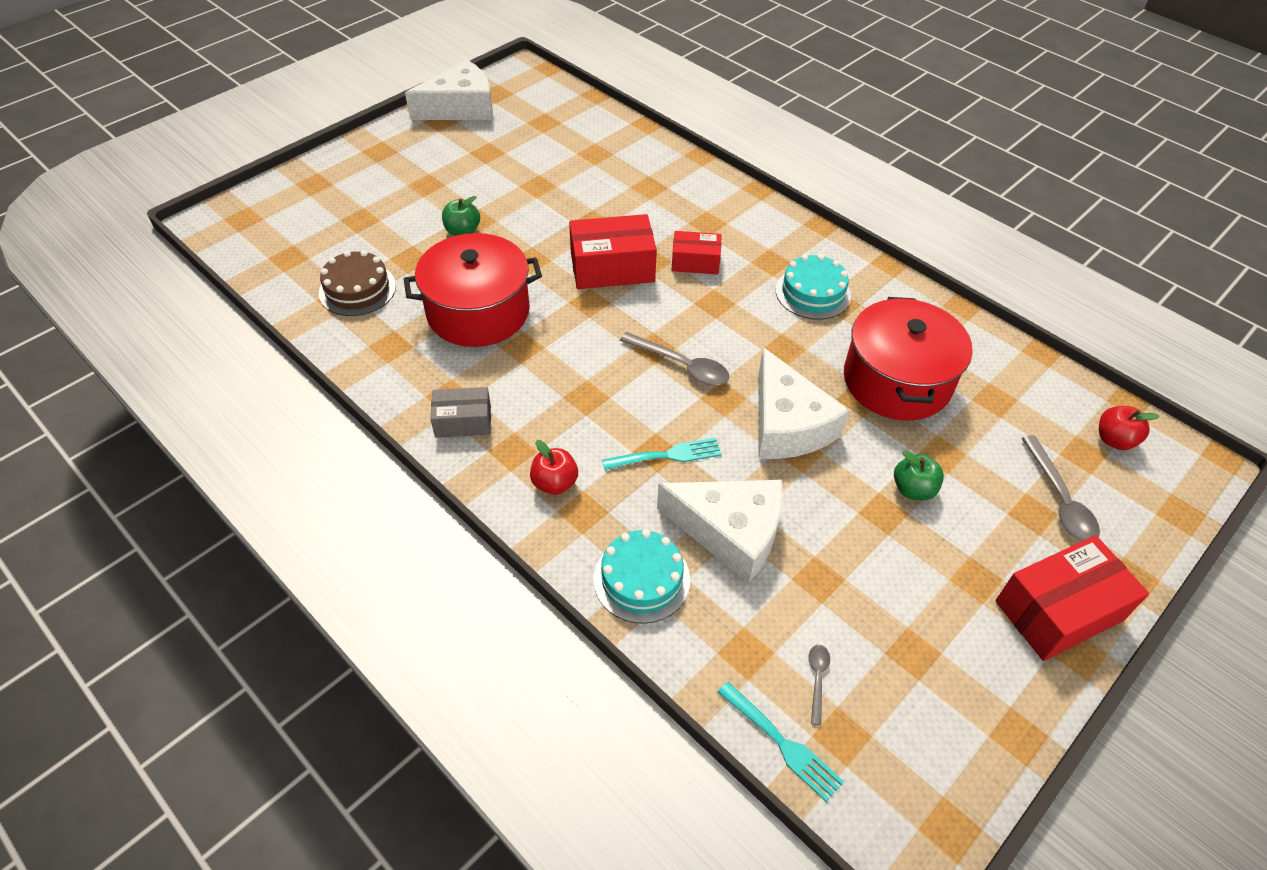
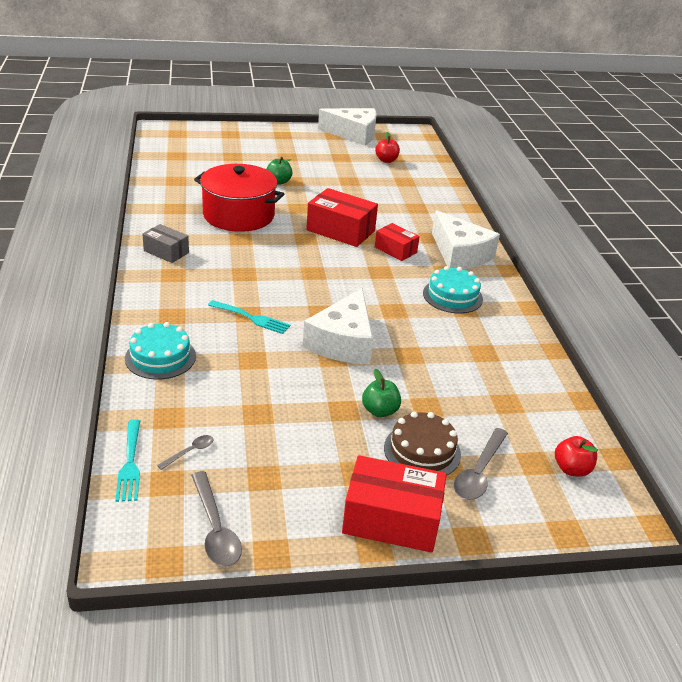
camera: 35 degrees right, 15 degrees down
(357, 289) = (191, 180): brown cake -> brown cake (422, 451)
(555, 483) = (175, 297): red apple -> red apple (386, 160)
(681, 365) = (318, 287): grey spoon -> grey spoon (215, 528)
(730, 532) = (237, 366): white cheese -> white cheese (459, 254)
(897, 380) = (448, 360): red pot -> none

